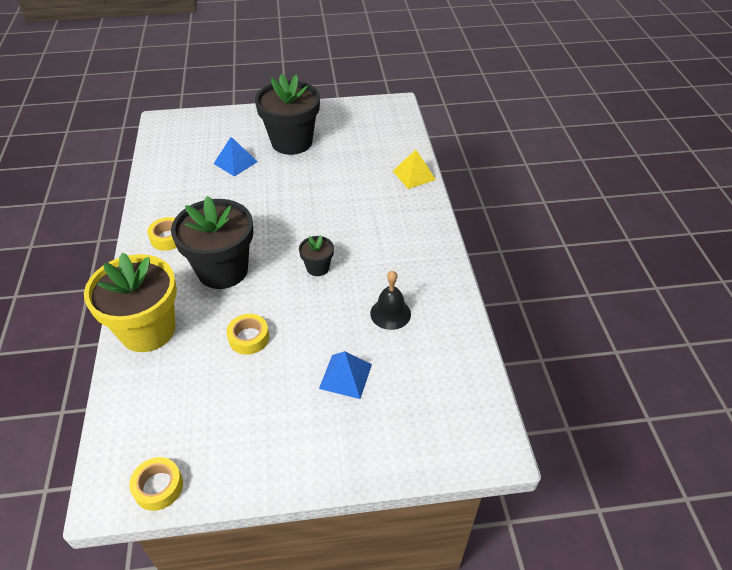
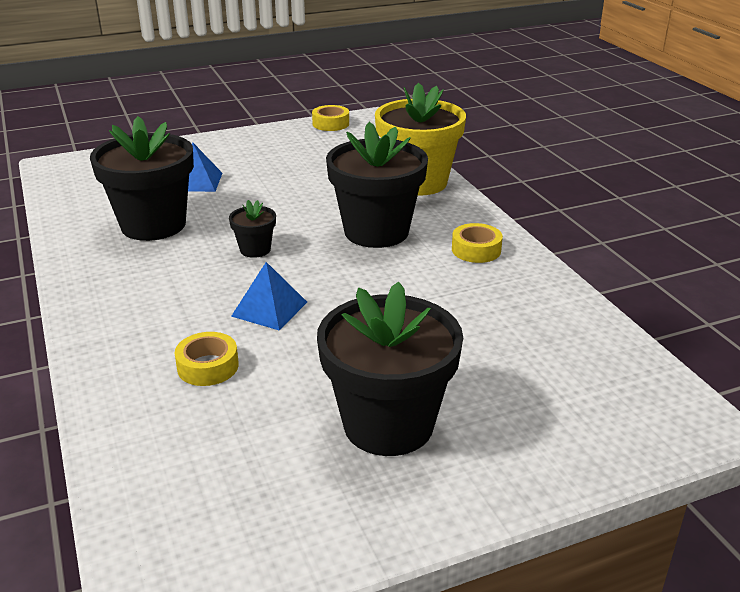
camera: 165 degrees right, 15 degrees down
(235, 162) = (470, 363): blue pyramid -> blue pyramid (269, 309)
(249, 338) = (308, 190): yellow tape -> yellow tape (208, 366)
(390, 313) = (153, 225): black bell -> black flower pot
(414, 175) = (114, 396): yellow pyramid -> none

